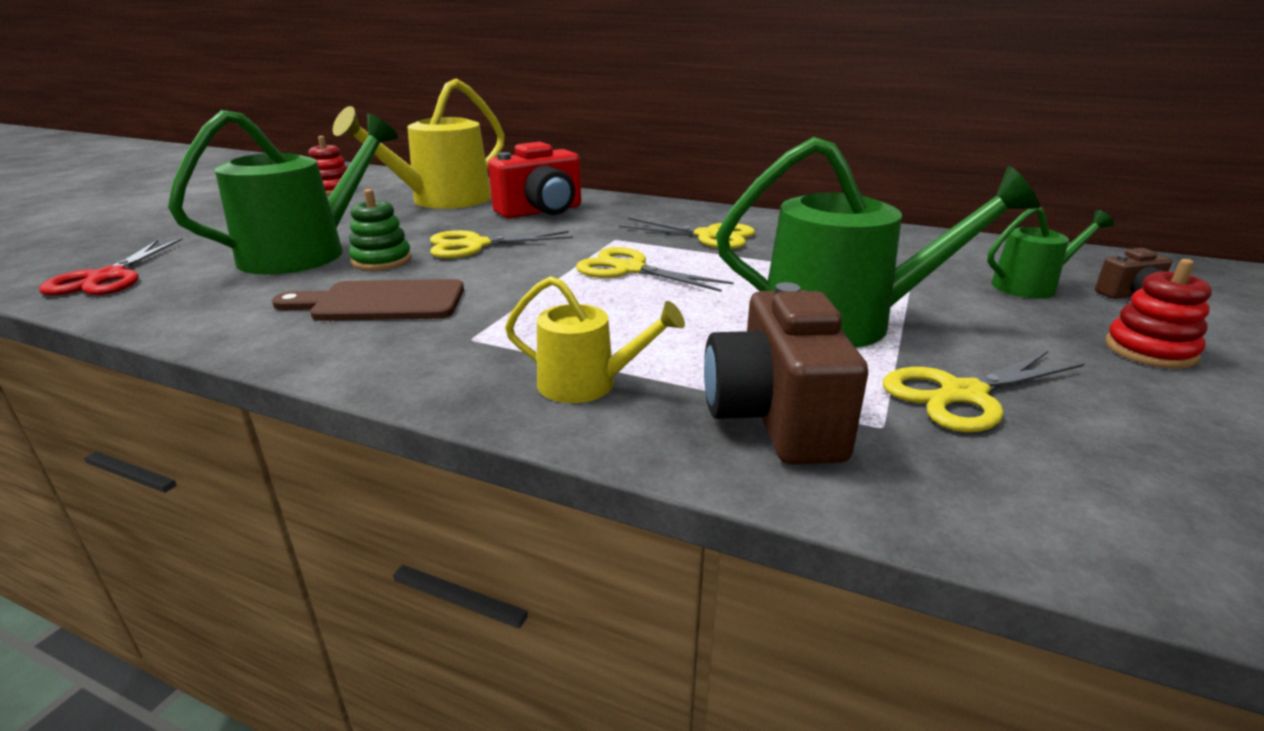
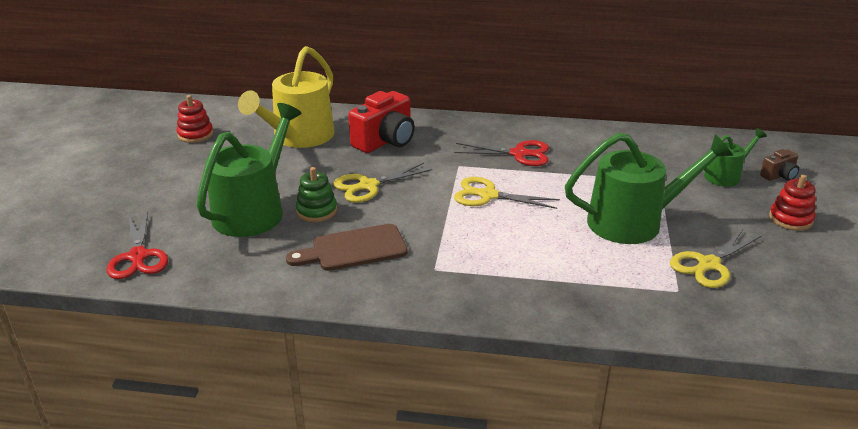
camera: 15 degrees left, 5 degrees up
(587, 384) = (522, 290): yellow watering can -> none
(708, 236) = (519, 154): yellow scissors -> red scissors
(774, 417) = (626, 294): brown camera -> none

